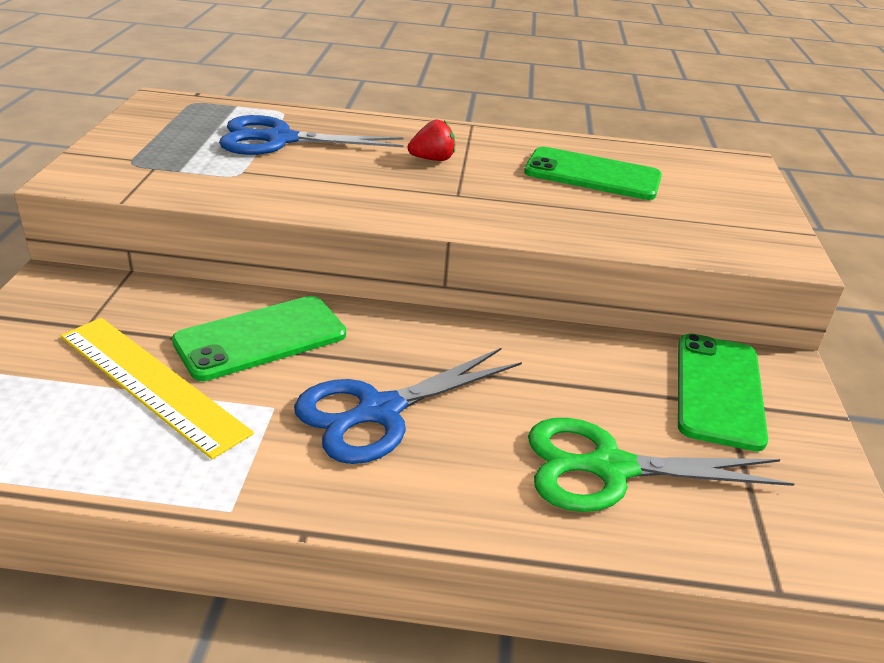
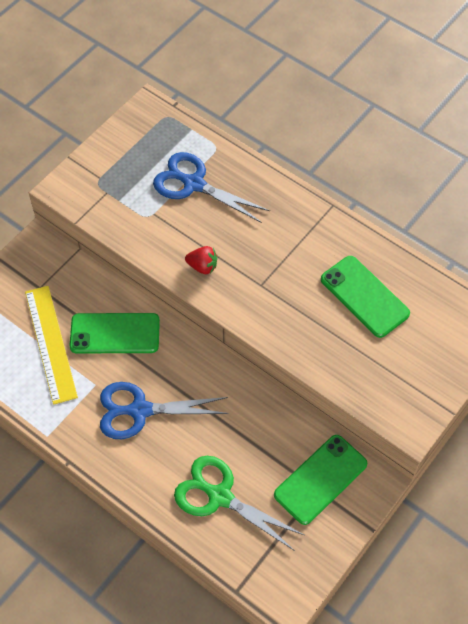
camera: 35 degrees right, 25 degrees up
(432, 159) = (273, 241): red strawberry -> red strawberry (202, 266)

